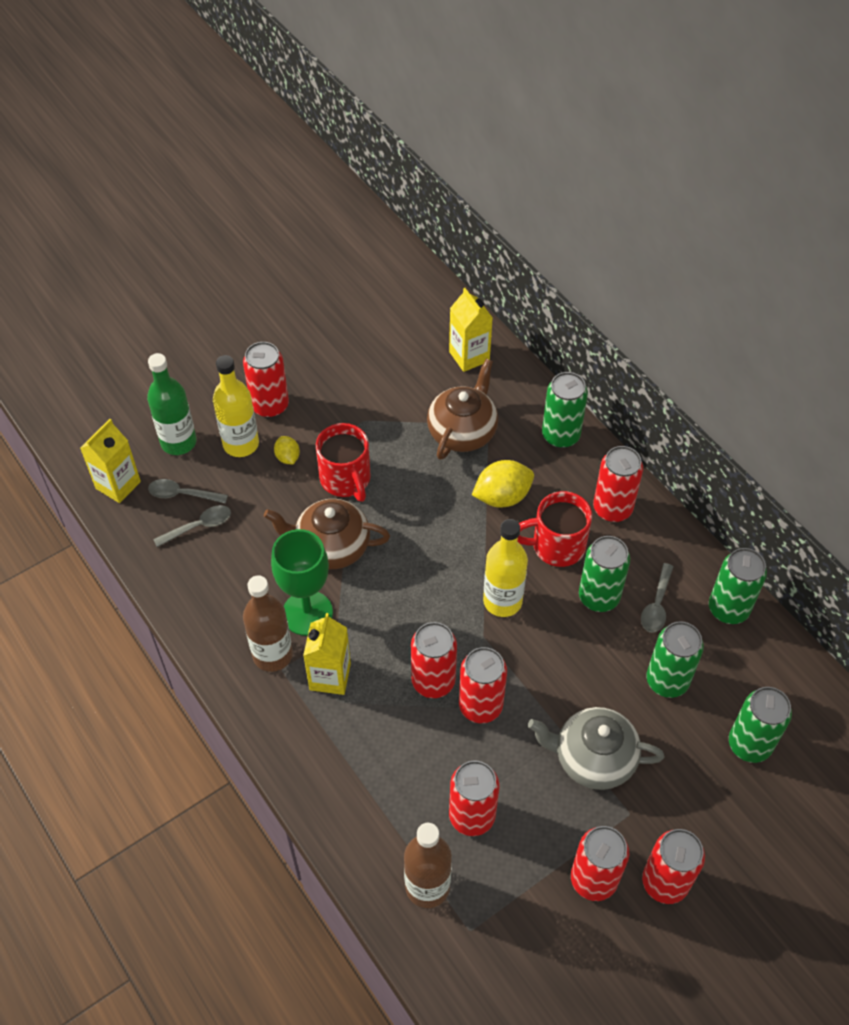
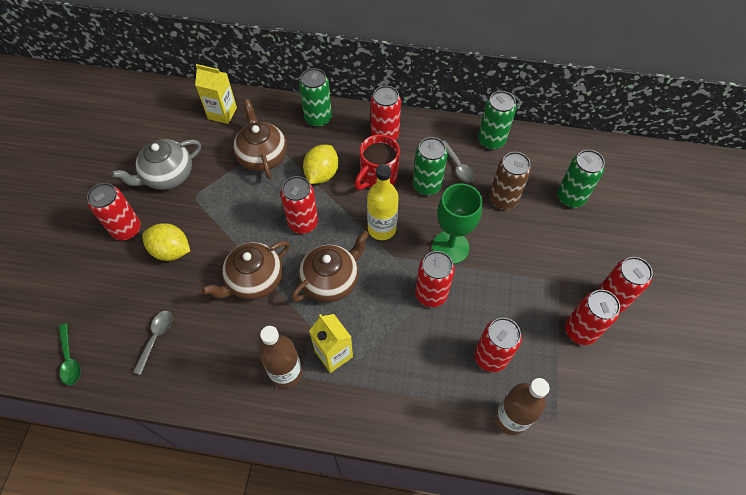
camera: 45 degrees left, 5 degrees up
(118, 485) = (70, 359): yellow carton -> green spoon
(178, 442) = (86, 298): green bottle -> none
(182, 494) = (123, 328): grey spoon -> none
(241, 444) = (131, 266): yellow bottle -> none
(287, 457) = (171, 250): yellow lemon -> yellow lemon, size x1.81
(307, 613) = (281, 330): green goblet -> green goblet (450, 247)
(346, 479) = (222, 235): red mug -> none
(400, 608) = (331, 280): none -> brown teapot
(433, 681) = (393, 304): red can -> red can (303, 223)
(593, 758) = (513, 270): grey teapot -> grey teapot (168, 175)
(667, 681) = (503, 199): green can -> brown can

